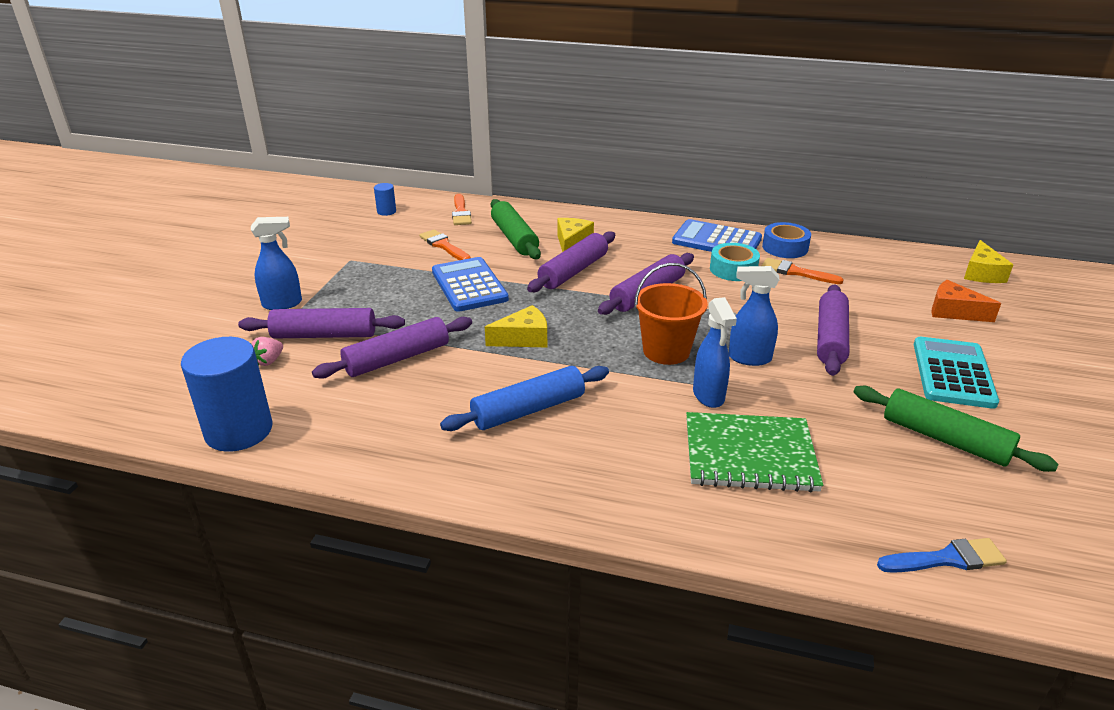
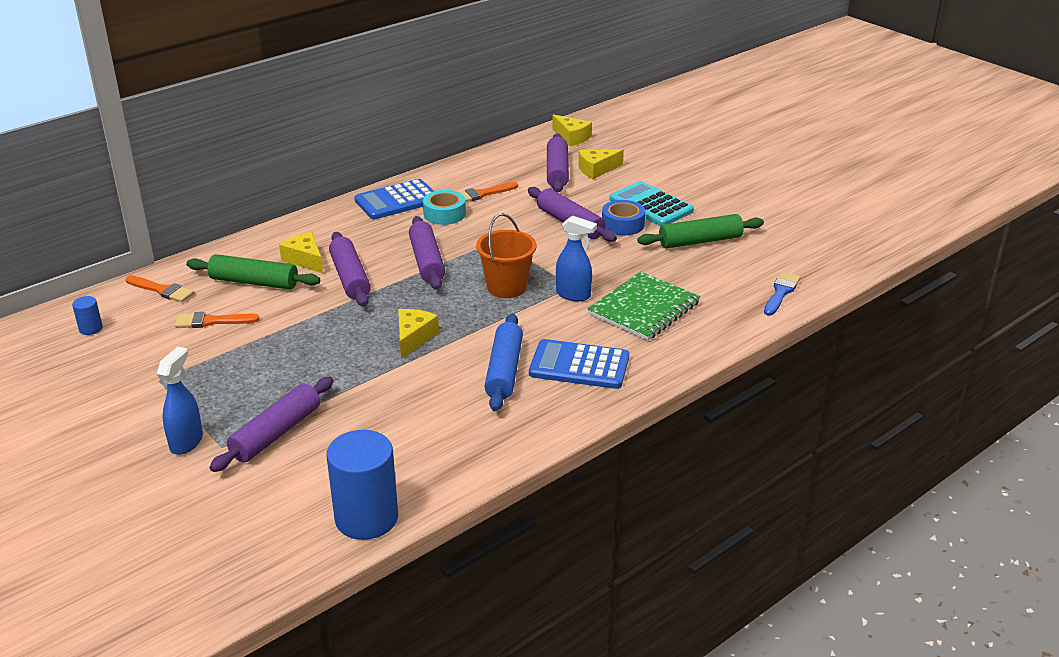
camera: 55 degrees left, 0 degrees up
(269, 361) = (278, 475): pink strawberry -> none
(397, 358) = (363, 406): purple rolling pin -> purple rolling pin (557, 171)
(469, 285) = (300, 333): blue calculator -> blue calculator (579, 365)
(749, 358) = (553, 261): blue spray bottle -> none
(785, 247) = (446, 181): blue tape -> blue tape (623, 224)
(953, 311) = (597, 170): orange cheese -> yellow cheese

